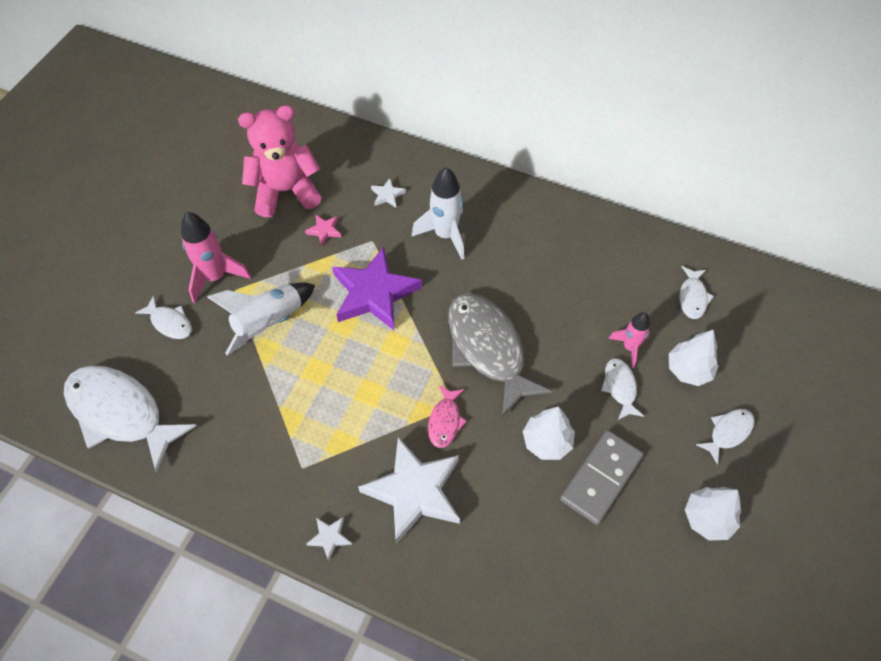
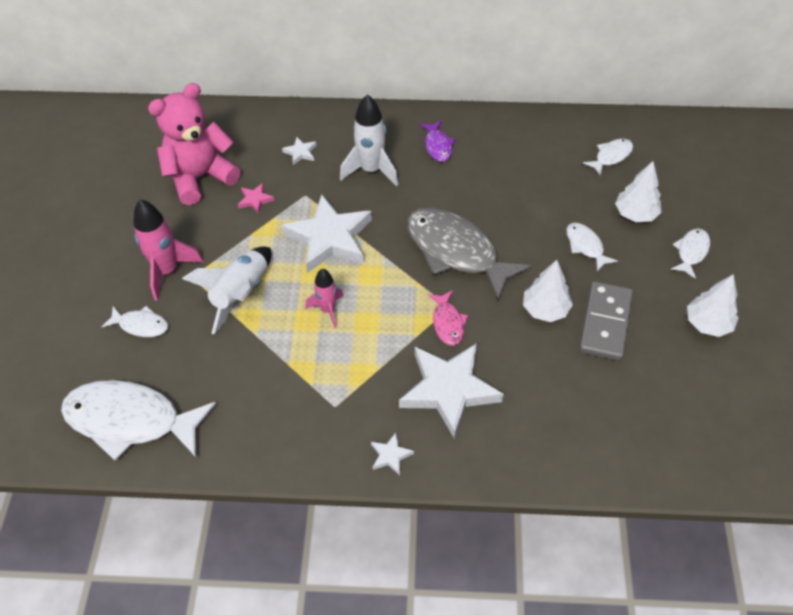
camera: 20 degrees left, 5 degrees down
(374, 293) = (329, 238): purple star -> white star
(521, 229) = (438, 146): none -> purple fish
(629, 347) = (578, 212): pink rocket -> pink rocket (328, 310)
(692, 297) = (611, 156): white fish -> white fish turned 120 degrees counterclockwise

